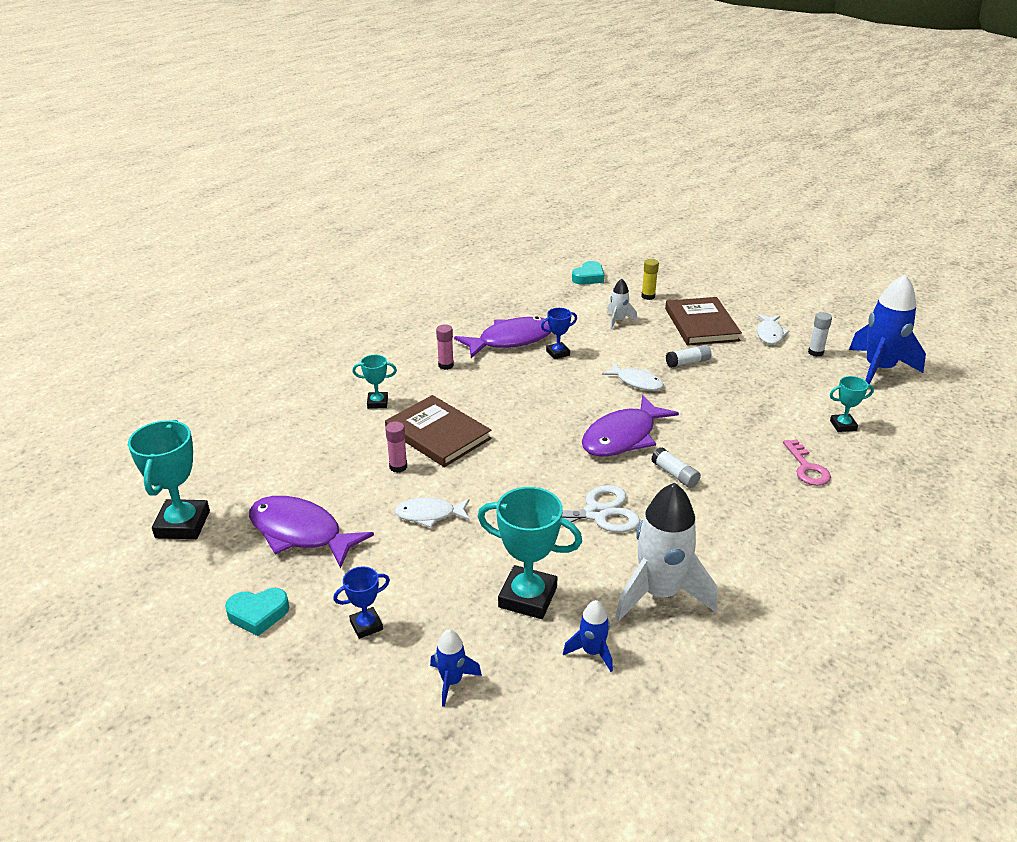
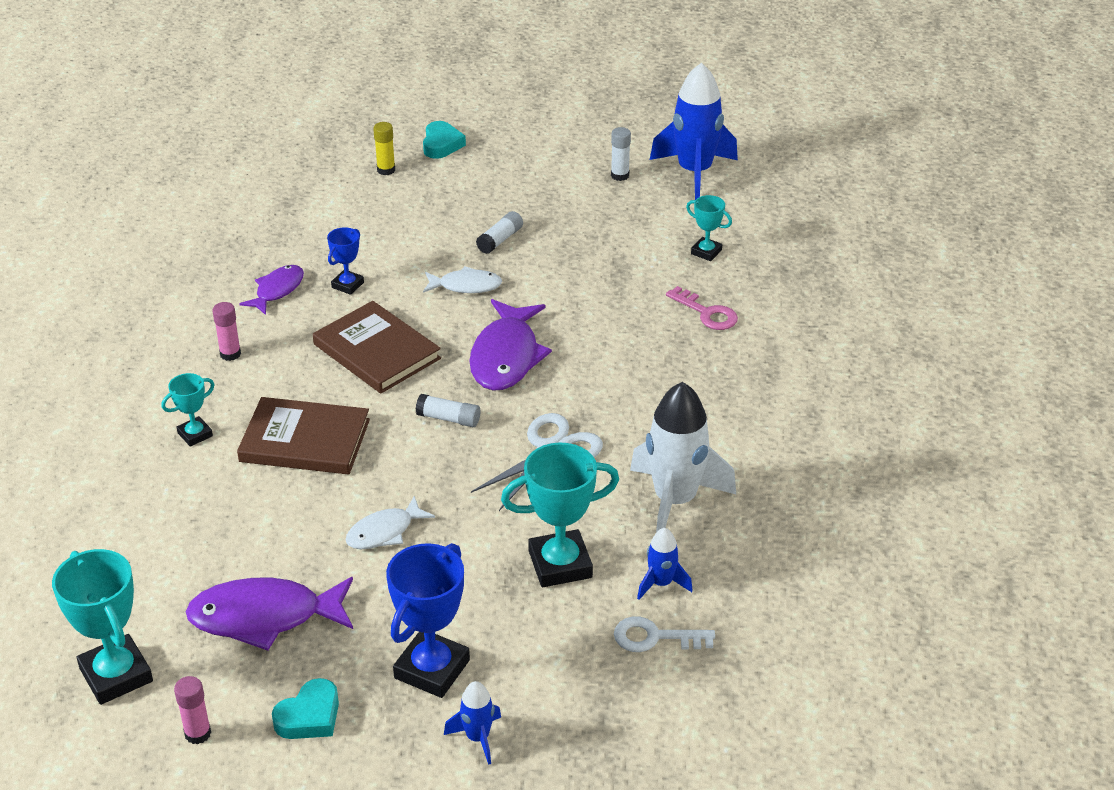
camera: 35 degrees left, 5 degrees up
(366, 625) = (432, 669): blue trophy -> blue trophy, size x1.87
(398, 467) = (298, 497): pink glue stick -> pink glue stick (198, 733)
(452, 681) = (562, 674): blue rocket -> blue rocket (478, 738)
(511, 340) = (277, 290): purple fish -> purple fish, size x0.58
(548, 692) = (655, 637): none -> white key
(588, 277) = (293, 169): turquoise heart -> turquoise heart (441, 144)
(618, 321) = (379, 216): white rocket -> none
(675, 474) = (591, 375): white glue stick -> white glue stick (449, 419)
(701, 324) = (476, 185): brown book -> brown book (376, 351)
(769, 334) = (557, 170): white fish -> none
(843, 425) = (706, 252): turquoise trophy -> turquoise trophy turned 75 degrees clockwise

